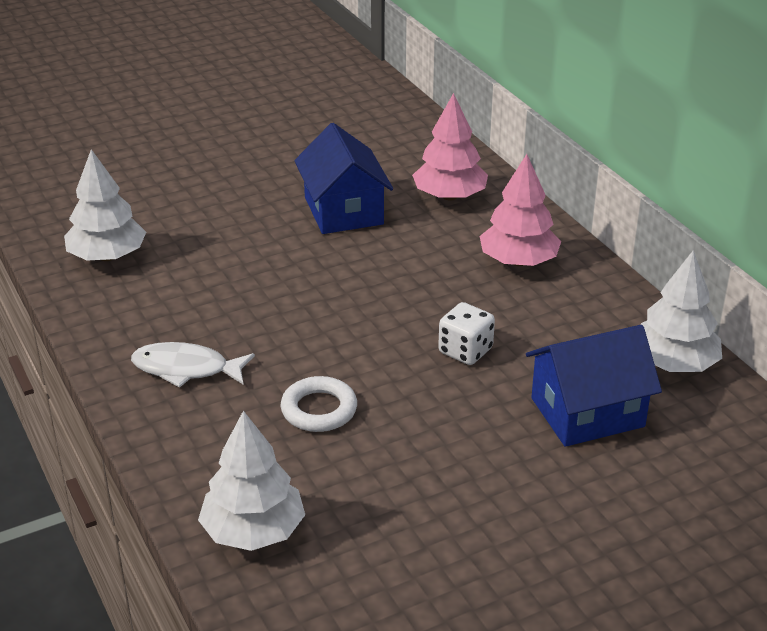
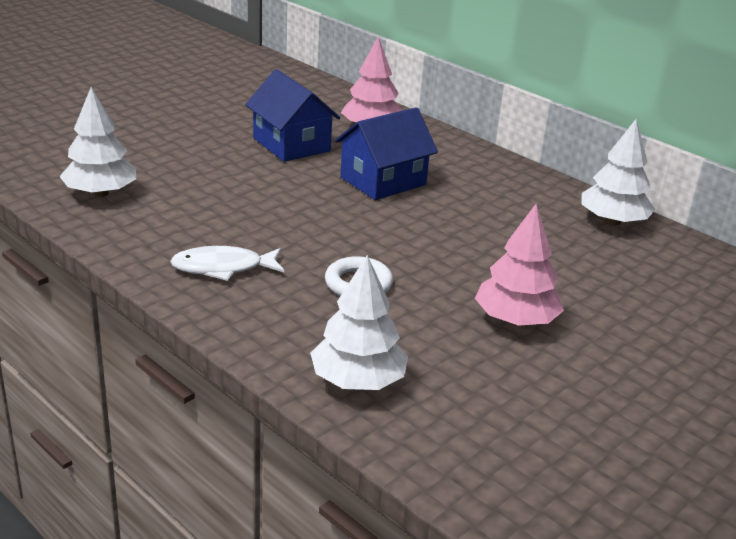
camera: 20 degrees left, 5 degrees down
(465, 351) = (451, 230): white dice -> none
(518, 261) = (453, 167): pink tree -> pink tree (515, 320)
(587, 412) = (572, 260): blue house -> blue house (383, 181)

